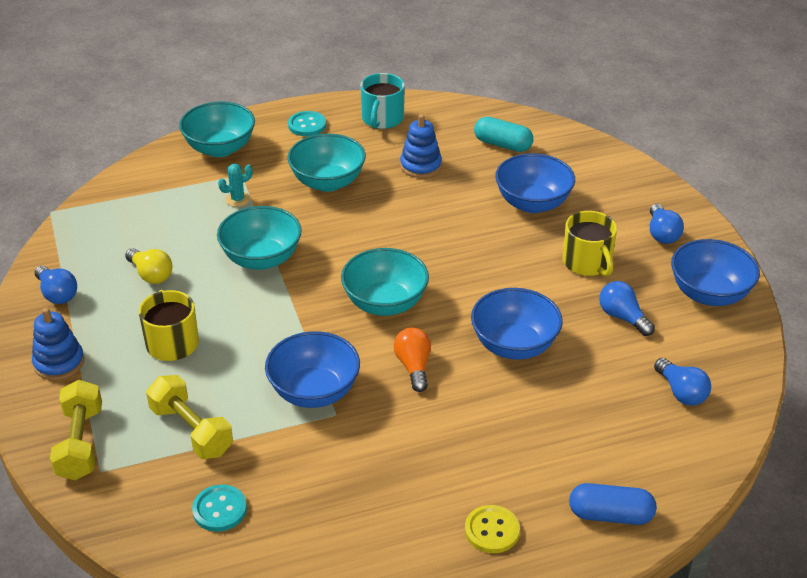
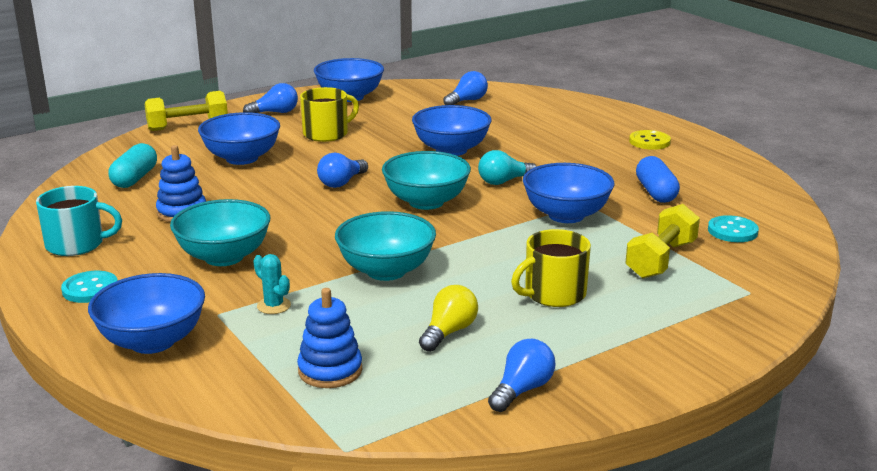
camera: 105 degrees left, 15 degrees down
(59, 363) = (635, 354): blue stacking toy -> blue stacking toy (330, 370)
(80, 443) = (730, 311): yellow dumbbell -> yellow dumbbell (188, 126)
(220, 148) = (152, 341): turquoise bowl -> blue bowl
(414, 366) = (503, 181): orange light bulb -> turquoise light bulb
(610, 515) = (601, 113): blue capsule -> blue capsule (656, 192)
(622, 317) = (393, 119): blue light bulb -> blue light bulb (341, 183)

